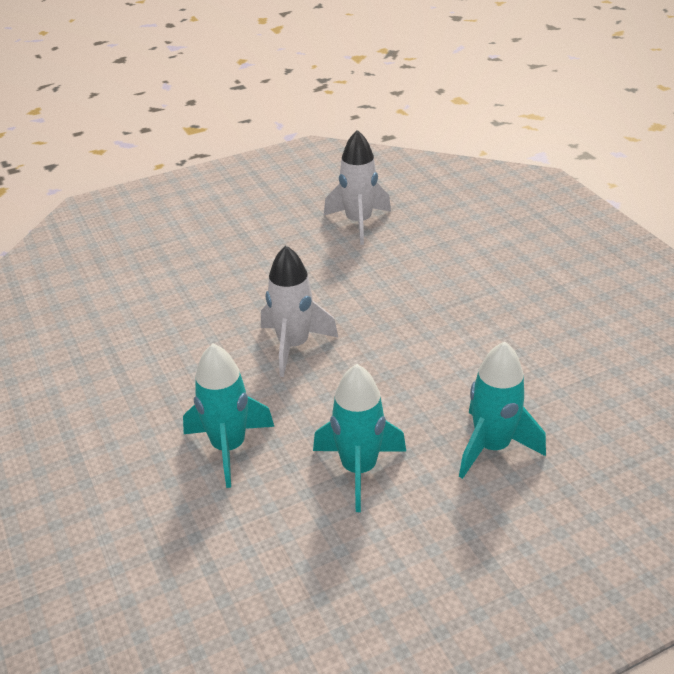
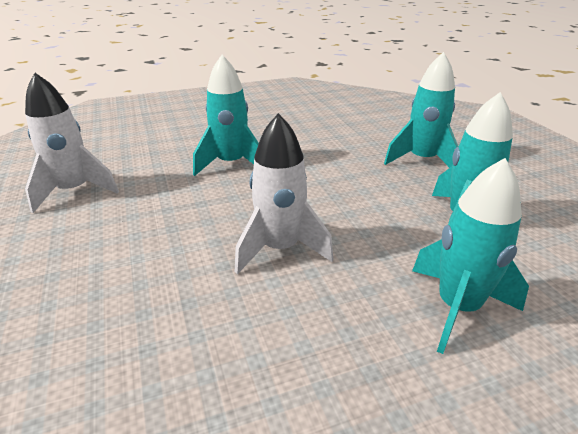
camera: 85 degrees left, 5 degrees down
(433, 297) = (231, 164): none -> turquoise rocket

